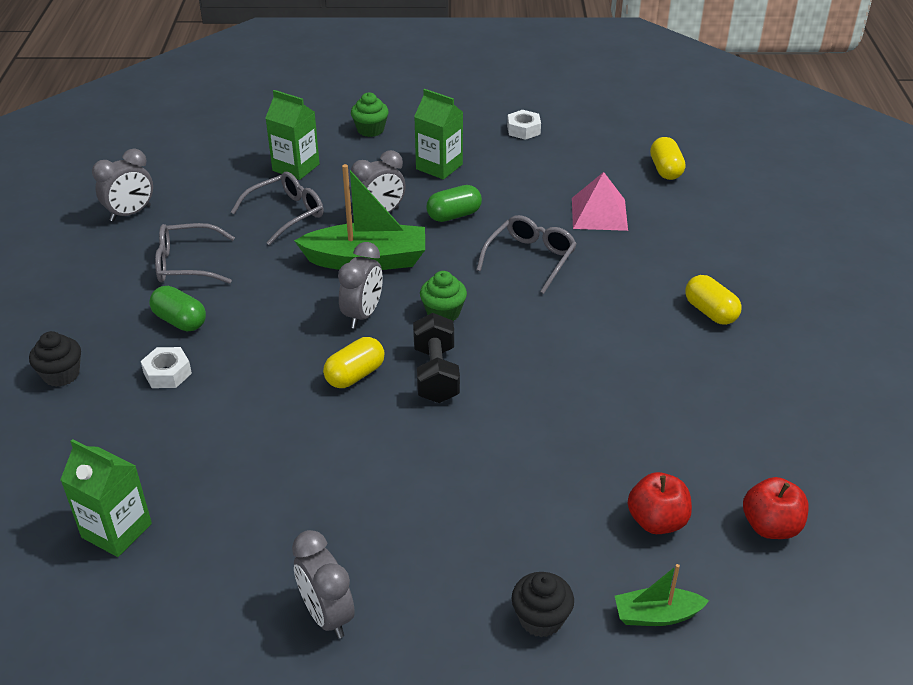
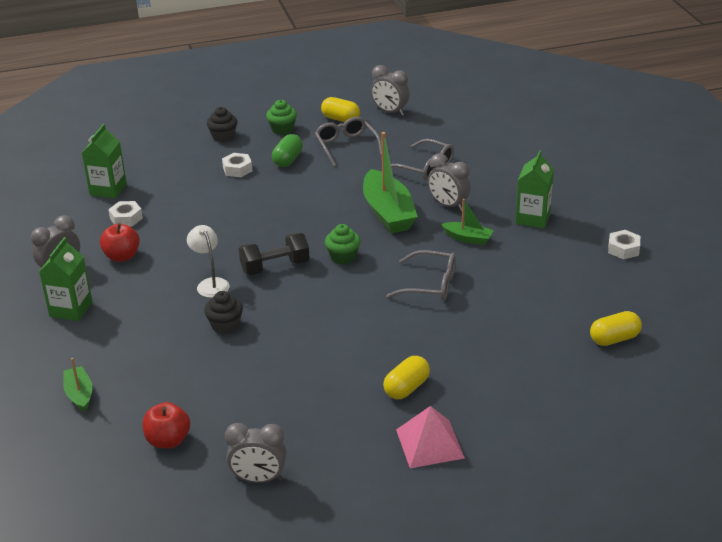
camera: 75 degrees right, 5 degrees down
(221, 516) = (126, 218): none -> white nut
(296, 167) = (487, 157): green carton -> green carton (71, 309)
(355, 375) = (261, 235): yellow capsule -> yellow capsule (340, 119)
(362, 315) = (325, 224): grey clock -> grey clock (259, 479)
(370, 130) = (564, 176): green cupcake -> green cupcake (282, 129)
(445, 441) = (210, 284): none -> white lamp
(454, 215) = (468, 238): green capsule -> green boat
(541, 619) = (69, 347): black cupcake -> black cupcake (225, 325)
(599, 213) = (516, 310): pink pyramid -> pink pyramid (430, 443)
(657, 521) = (160, 385): red apple -> red apple (122, 256)

